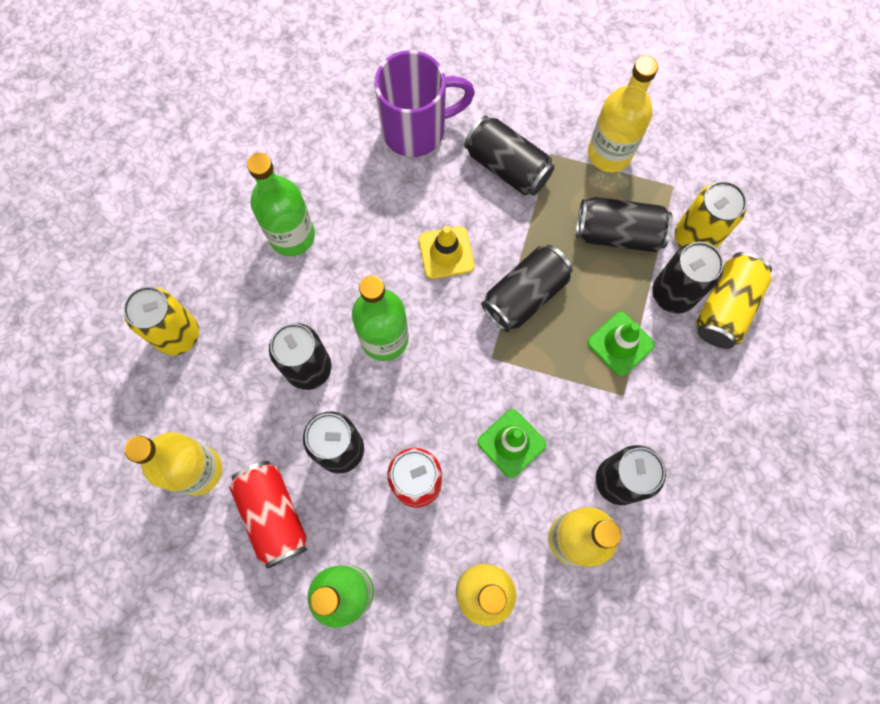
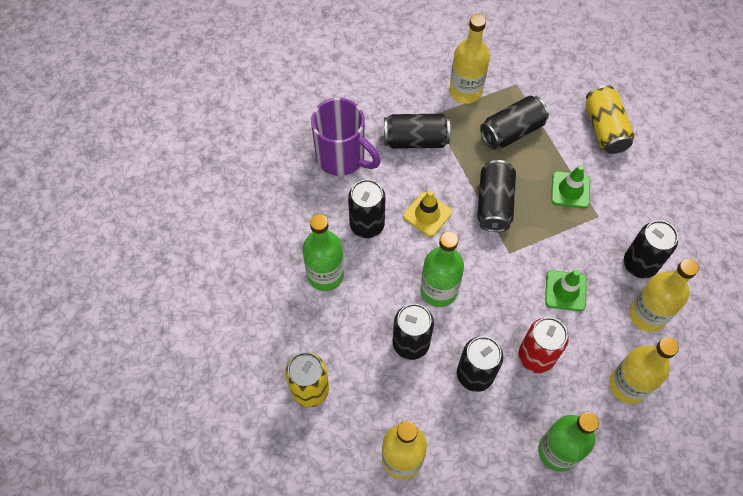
camera: 40 degrees left, 10 degrees down
(273, 514) = (472, 445): red can -> none
(416, 130) = (342, 157): purple mug -> purple mug turned 90 degrees clockwise
(673, 294) = (571, 141): black can -> black can (367, 225)
(695, 238) = (554, 103): yellow can -> none

